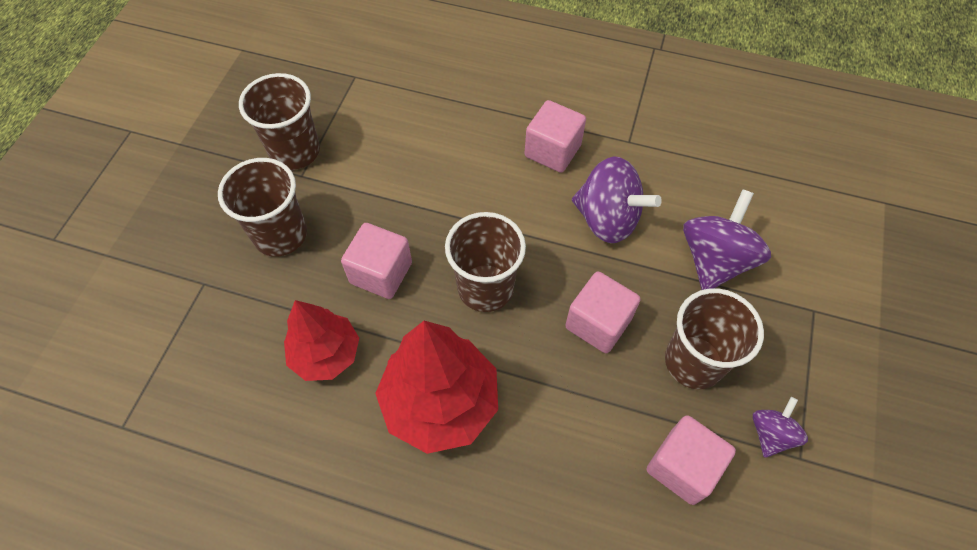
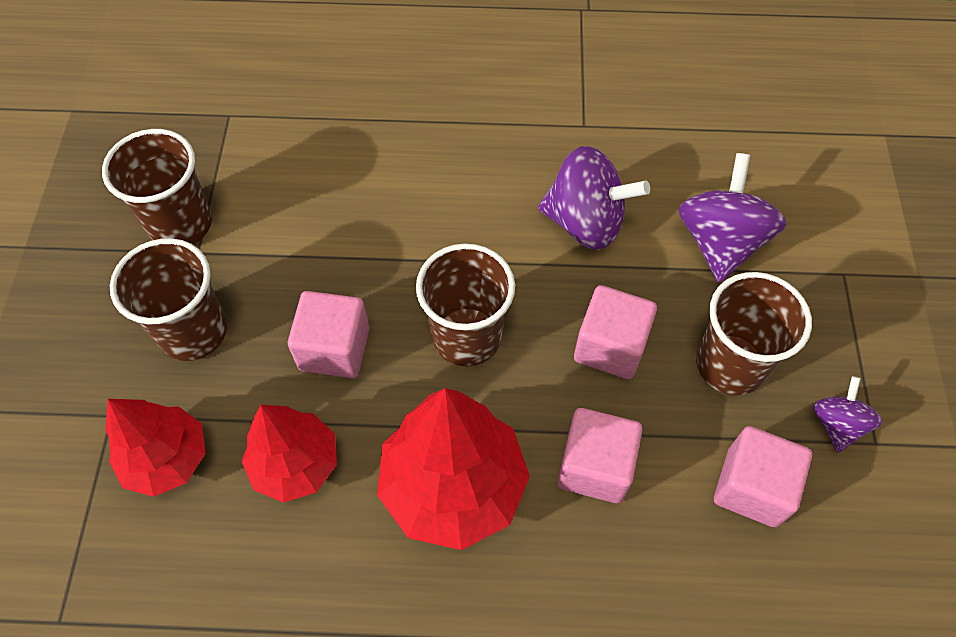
camera: 15 degrees left, 0 degrees up
(233, 326) = (167, 459): none -> red tree
(552, 151) = (498, 155): pink cube -> pink cube (594, 467)

